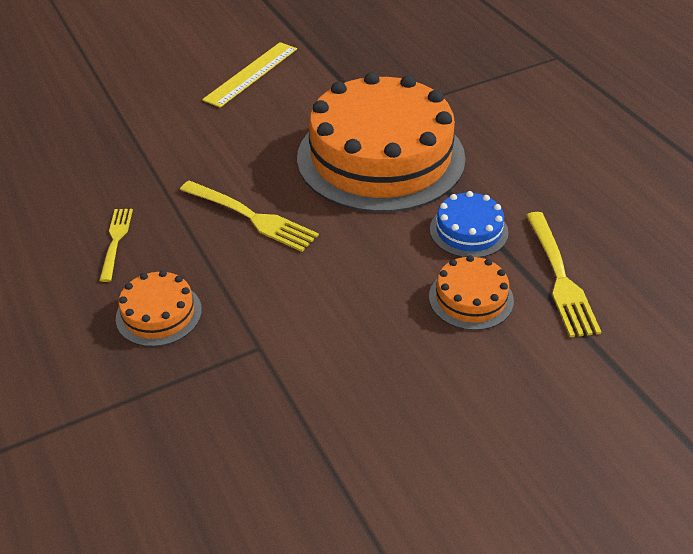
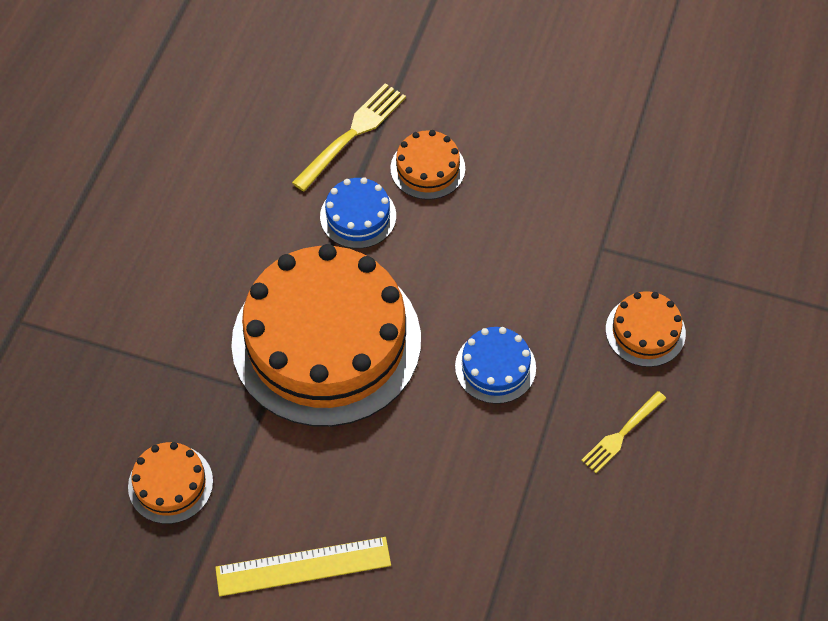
camera: 135 degrees left, 15 degrees up
(251, 217) = (495, 367): yellow fork -> blue cake
(368, 58) = (170, 484): none -> orange cake

